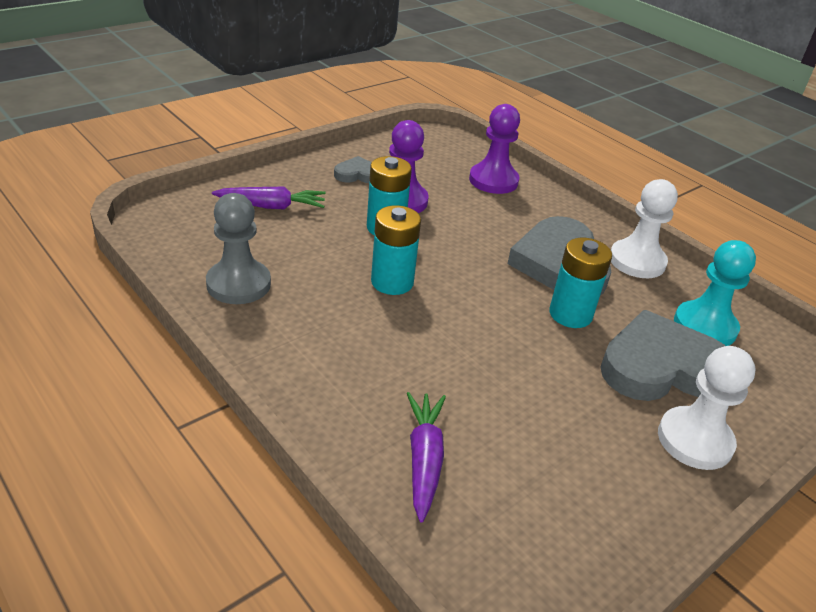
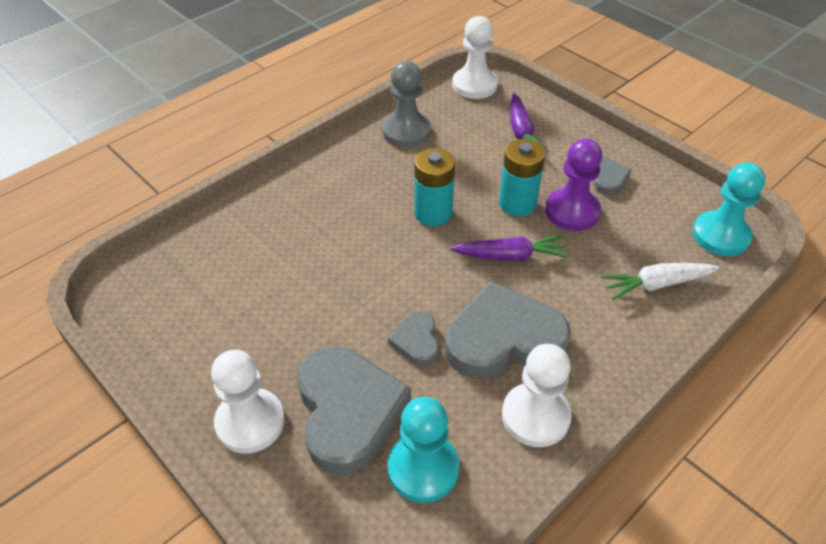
camera: 90 degrees right, 10 degrees up
(166, 222) = (474, 85): none -> white pawn
(424, 459) = (231, 241): purple carrot -> purple carrot (510, 256)
(439, 142) = (721, 235): none -> turquoise pawn
(493, 180) = (656, 284): purple pawn -> white carrot
(570, 314) = (416, 341): turquoise battery -> grey heart

